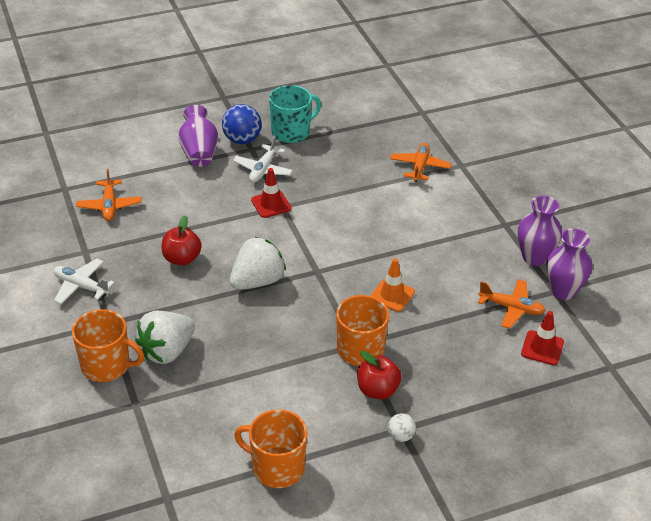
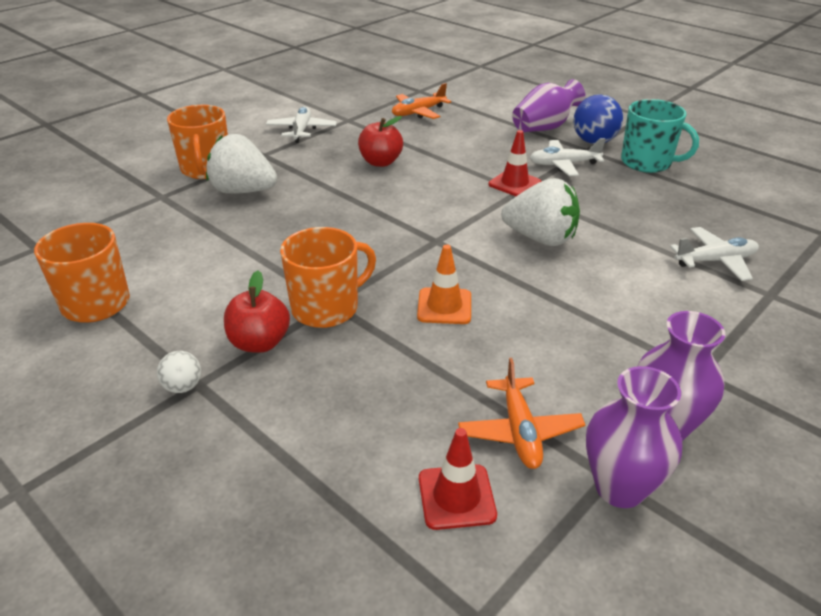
camera: 65 degrees right, 5 degrees down
(257, 281) = (385, 209): white strawberry -> white strawberry (540, 238)
(420, 167) = (715, 261): orange plane -> white plane

